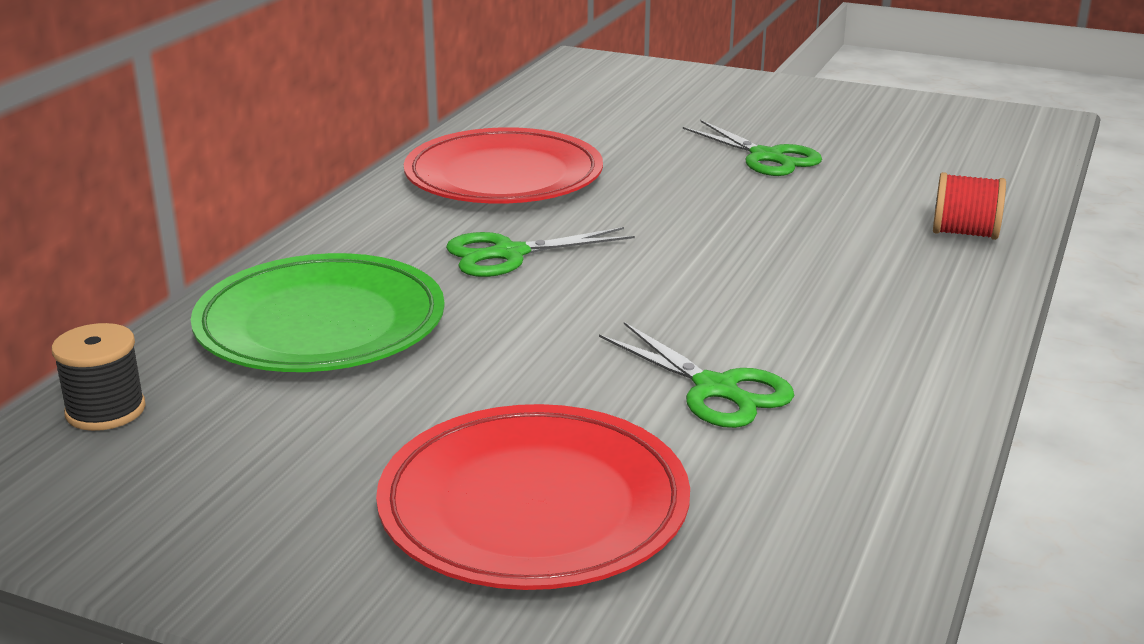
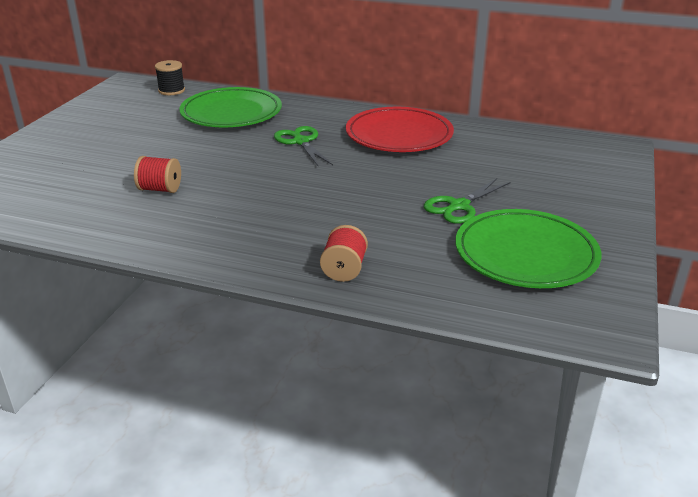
camera: 85 degrees right, 5 degrees up
(534, 507) = (84, 157): red plate -> none
(715, 389) = (160, 189): green scissors -> red spool
(890, 135) = (525, 254): none -> green plate

